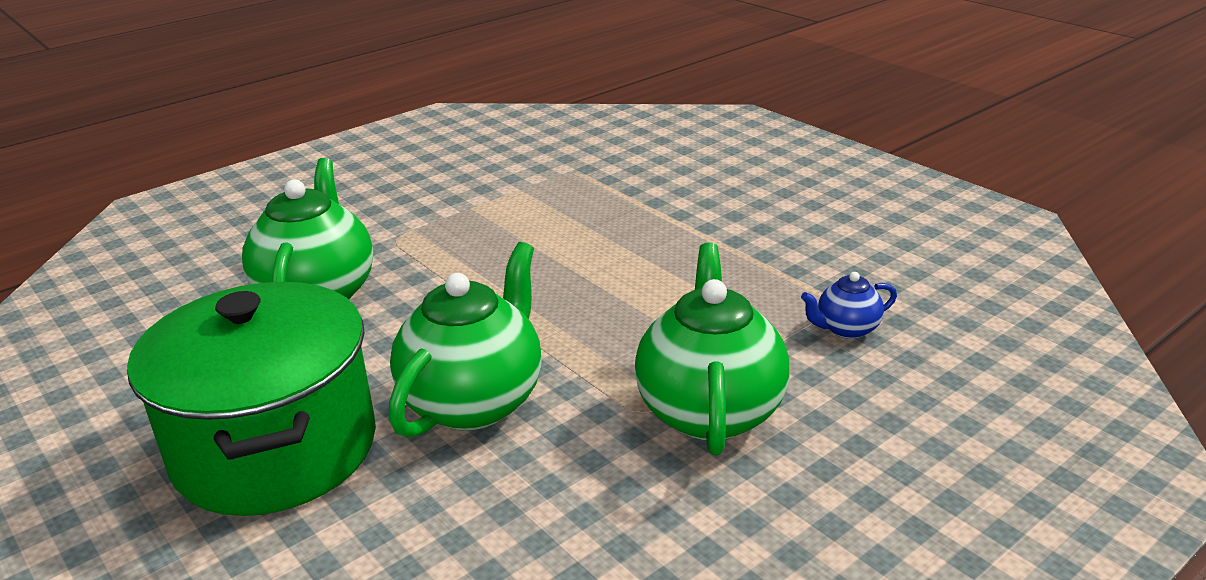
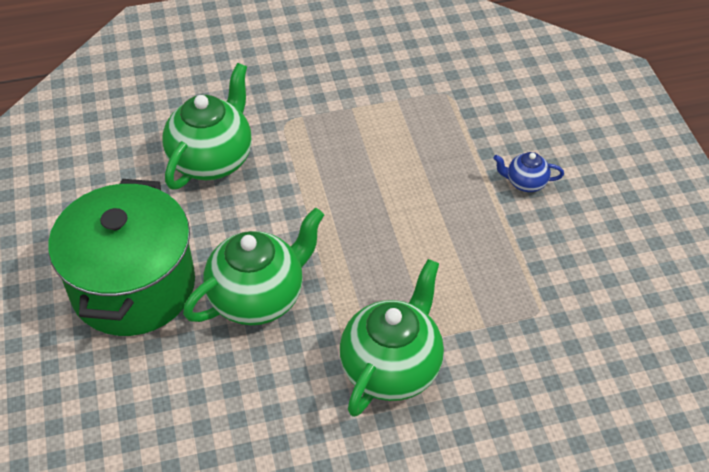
camera: 25 degrees right, 20 degrees up
(846, 329) = (529, 338): blue teapot -> blue teapot (525, 183)

